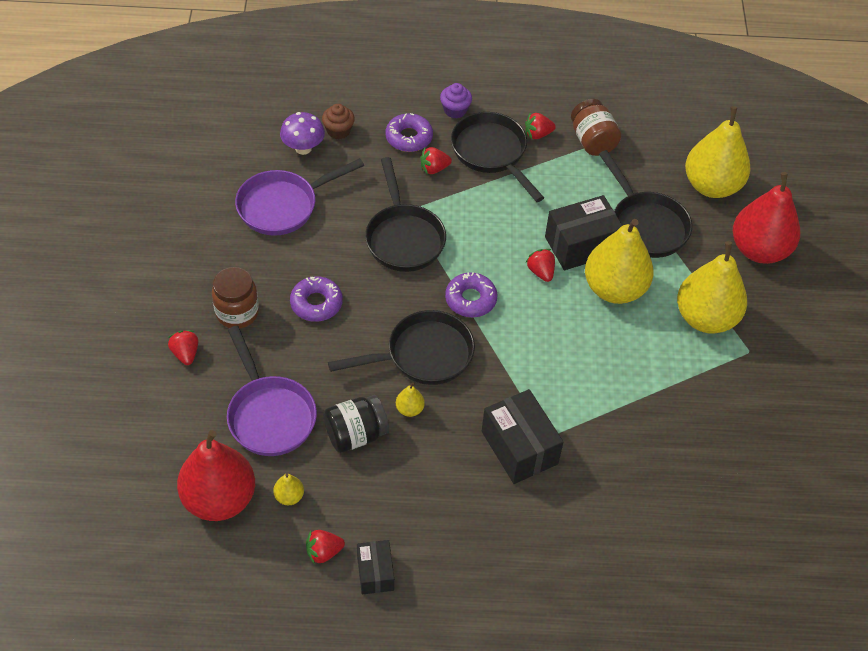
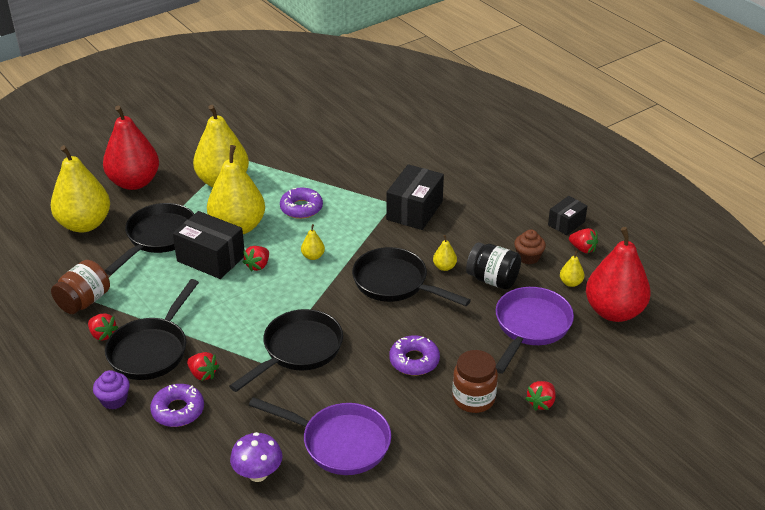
camera: 125 degrees left, 15 degrees down
(338, 131) = (212, 463): brown cupcake -> brown cupcake (528, 257)
(470, 299) = (321, 286): purple donut -> purple donut (301, 208)
(518, 318) = (313, 256): none -> yellow pear

